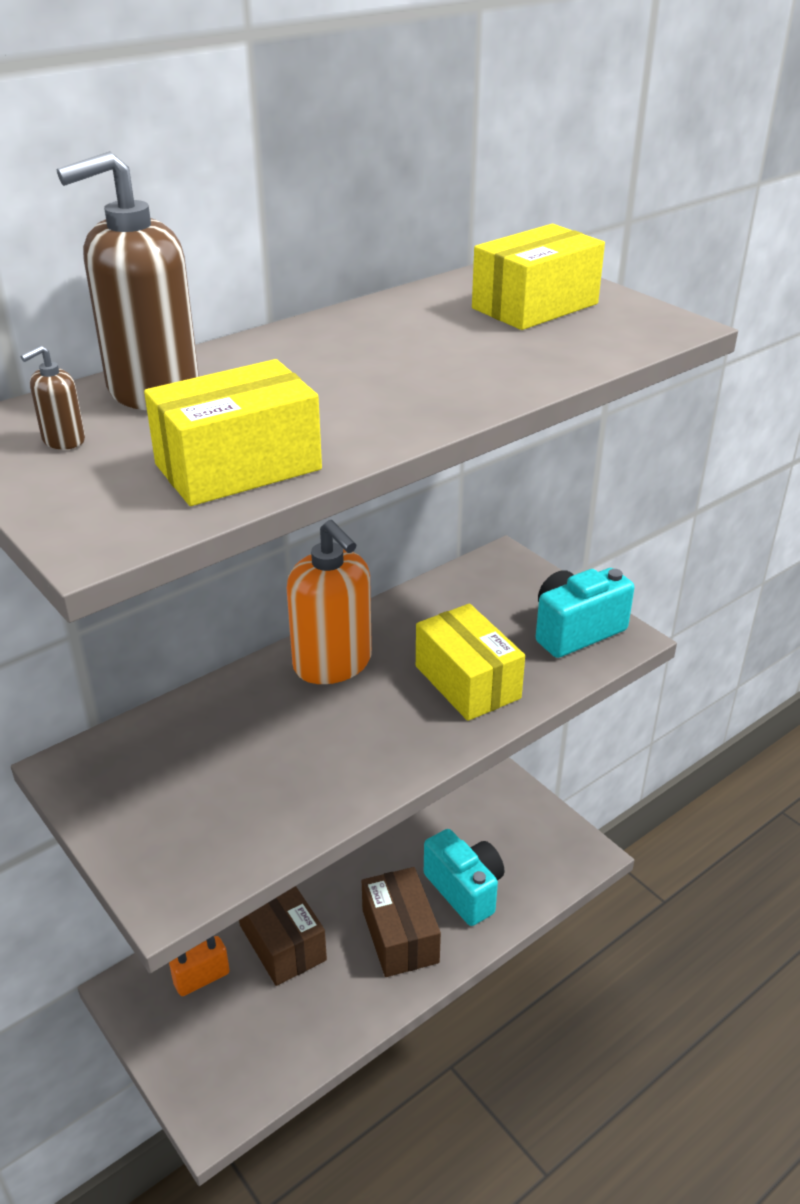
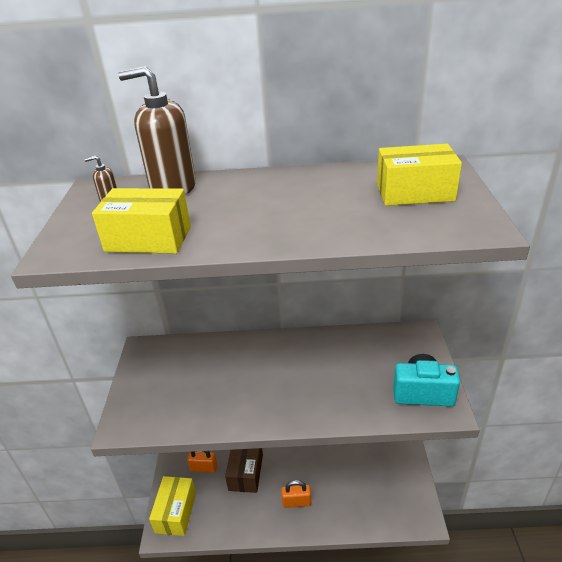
camera: 40 degrees right, 0 degrees up
(333, 663) = (284, 351): orange soap dispenser -> none
(400, 936) = (296, 502): brown box -> orange padlock
(465, 890) = (344, 498): turquoise camera -> none
(467, 682) = (337, 393): yellow box -> yellow box (176, 512)

